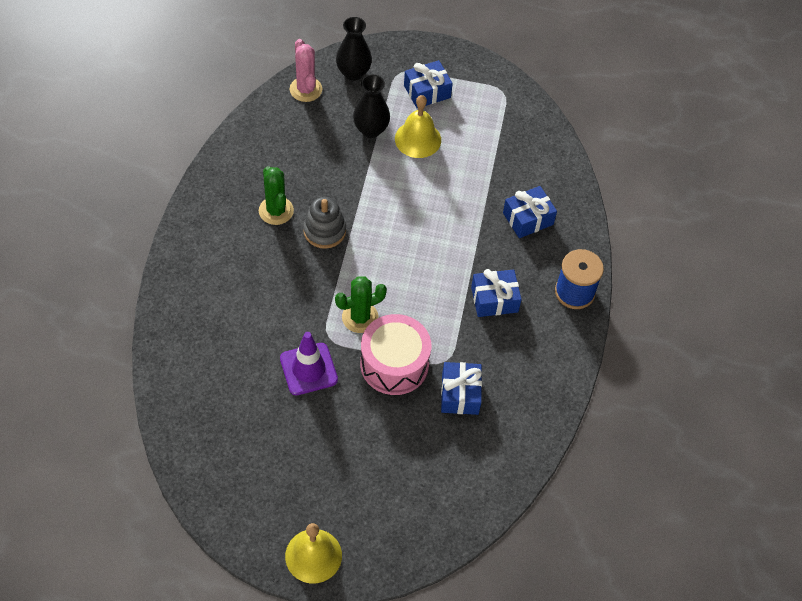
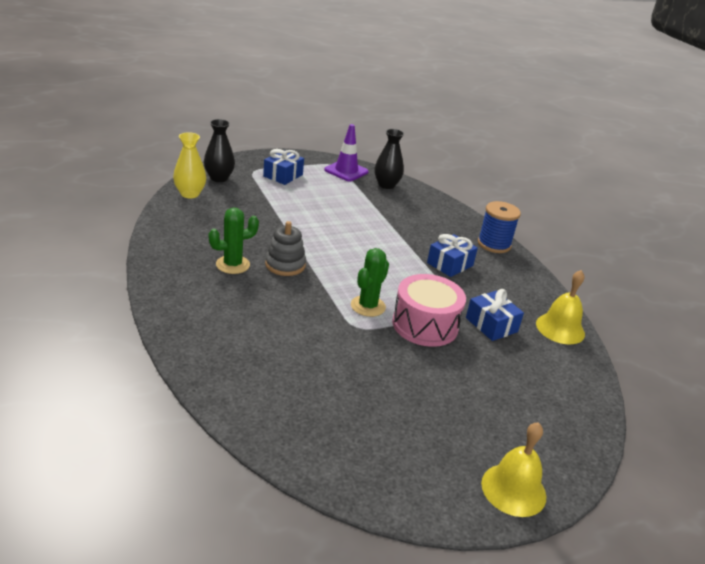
camera: 35 degrees left, 25 degrees down
(276, 211) = (233, 265): green cactus -> green cactus turned 60 degrees counterclockwise
(306, 89) = (190, 194): pink cactus -> yellow vase
(308, 369) = (362, 353): purple traffic cone -> purple traffic cone (346, 171)
(371, 130) = (262, 202): black vase -> black vase (386, 185)
(418, 139) = (302, 199): yellow bell -> yellow bell (560, 328)
(528, 219) = (421, 218): blue gift -> none

